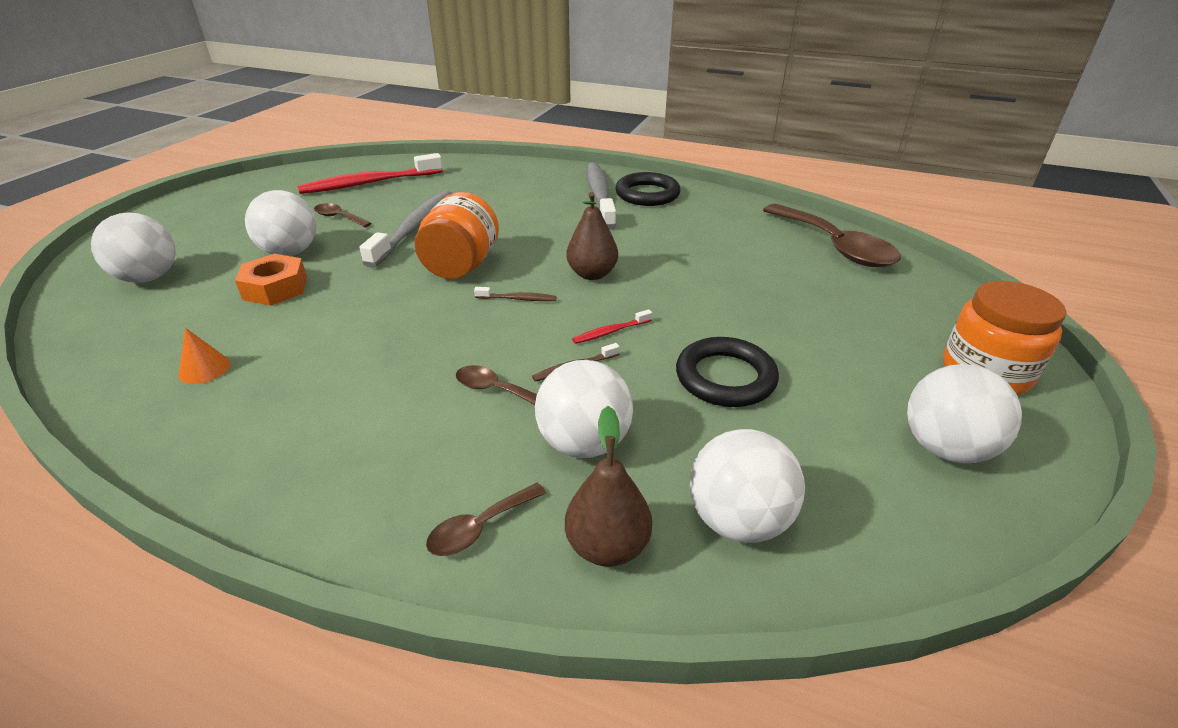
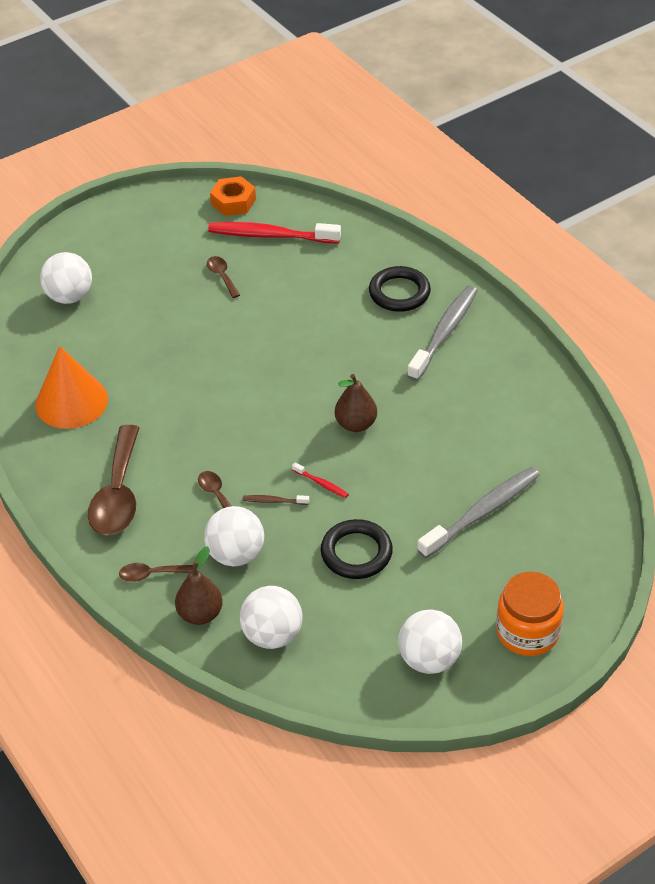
camera: 35 degrees right, 10 degrees up
(204, 369) = (71, 401): orange cone -> orange cone, size x2.34
(275, 288) = (141, 343): orange nut -> orange nut (233, 202)
(290, 252) = (168, 306): white ball -> none
(414, 228) = (268, 314): grey toothbrush -> grey toothbrush (481, 513)
(461, 266) = (272, 374): orange jar -> none
(517, 299) = (285, 425): brown toothbrush -> none
(611, 332) = (321, 483): red toothbrush -> red toothbrush turned 150 degrees counterclockwise
(647, 194) = (487, 348): black ring -> black ring (399, 293)
(835, 246) = (573, 480): brown spoon -> brown spoon (118, 494)

